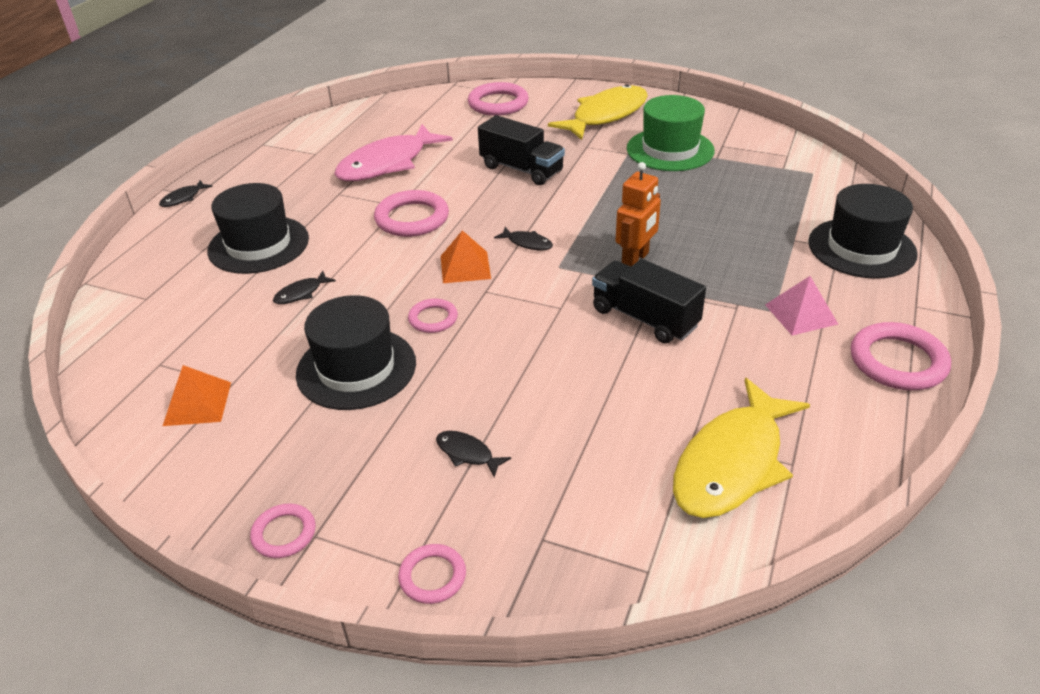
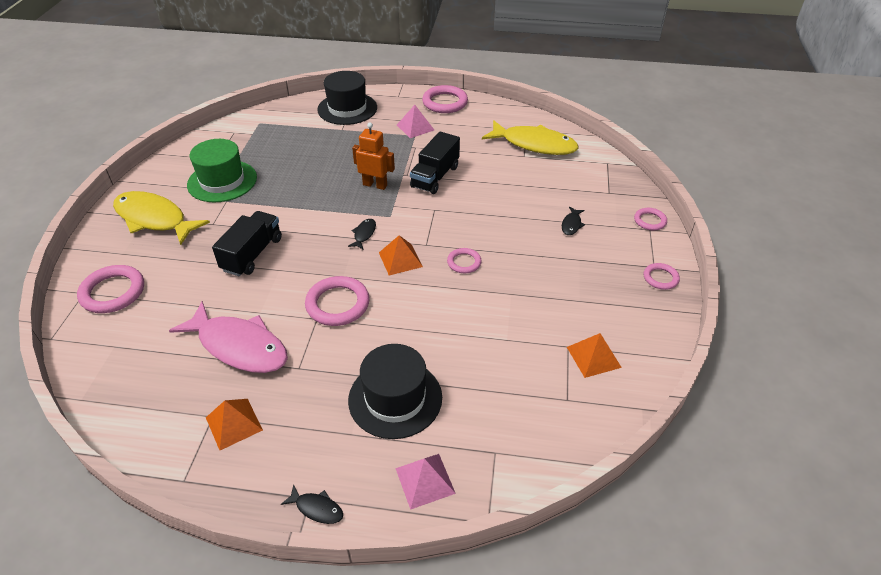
camera: 105 degrees left, 5 degrees up
(156, 253) = (425, 480): none -> pink pyramid
(299, 162) = (234, 423): none -> orange pyramid
(301, 293) = (456, 342): black fish -> none
(356, 368) = (526, 286): black hat -> none

